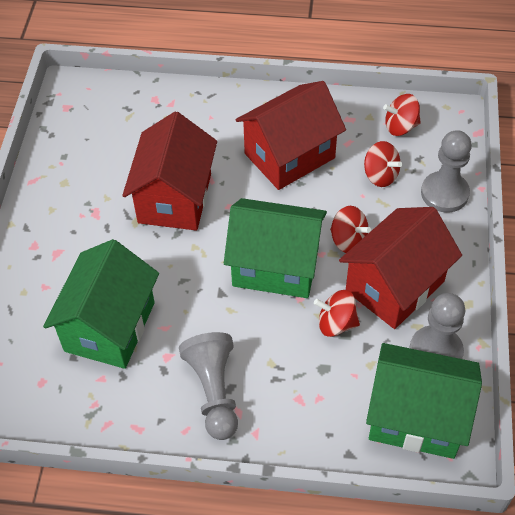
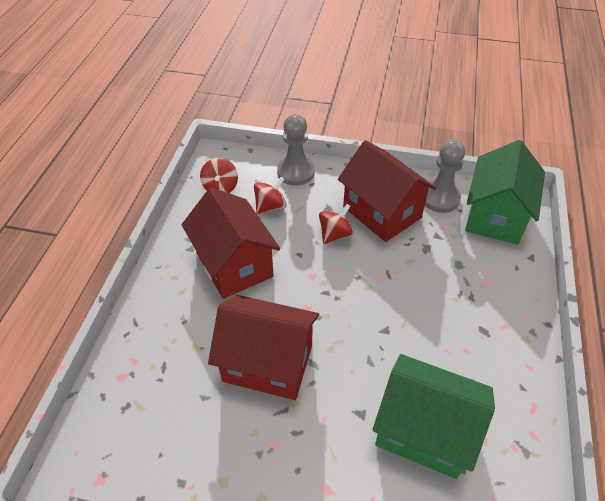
camera: 85 degrees left, 5 degrees down
(214, 391) = (488, 342): grey pawn -> none
(275, 266) = (358, 286): green house -> none
(336, 323) = (417, 251): red spinning top -> none

